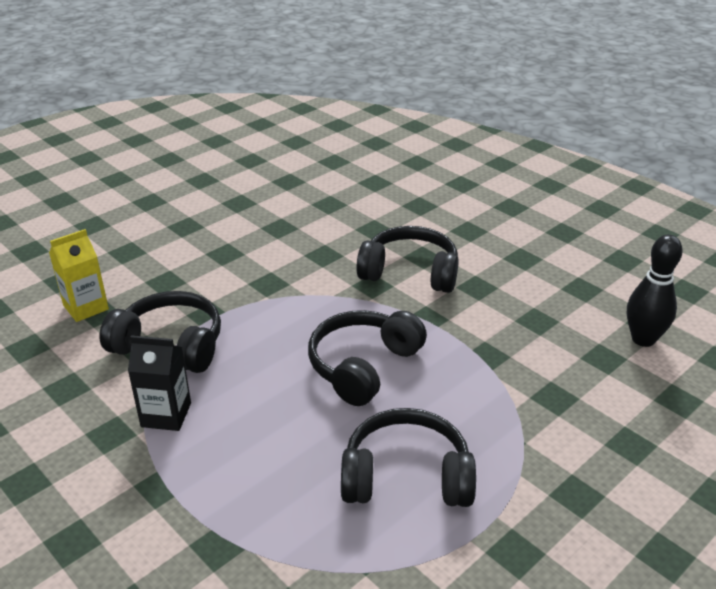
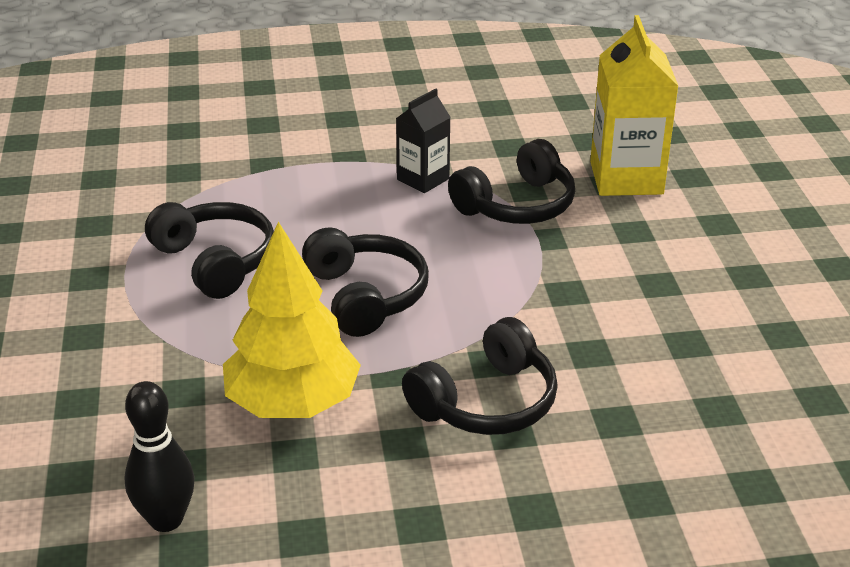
camera: 125 degrees right, 0 degrees up
(86, 307) = (626, 178): yellow carton -> yellow carton, size x1.71
(406, 476) = (216, 261): black headphones -> black headphones turned 75 degrees counterclockwise
(502, 342) = (292, 403): none -> yellow tree

